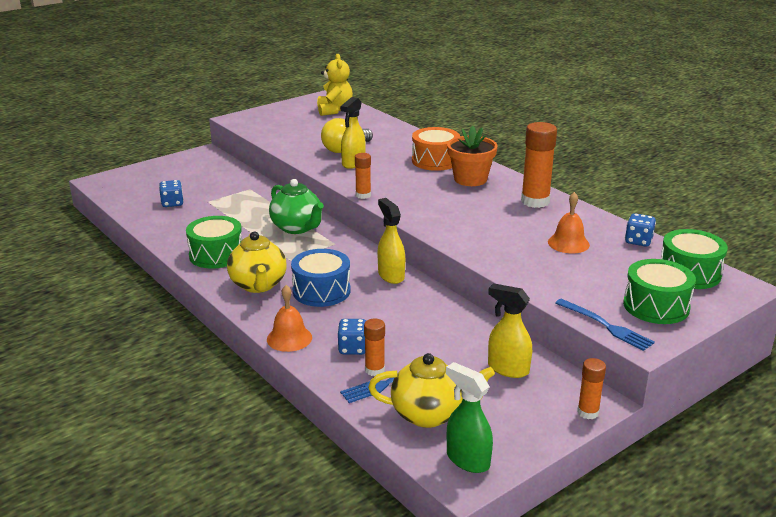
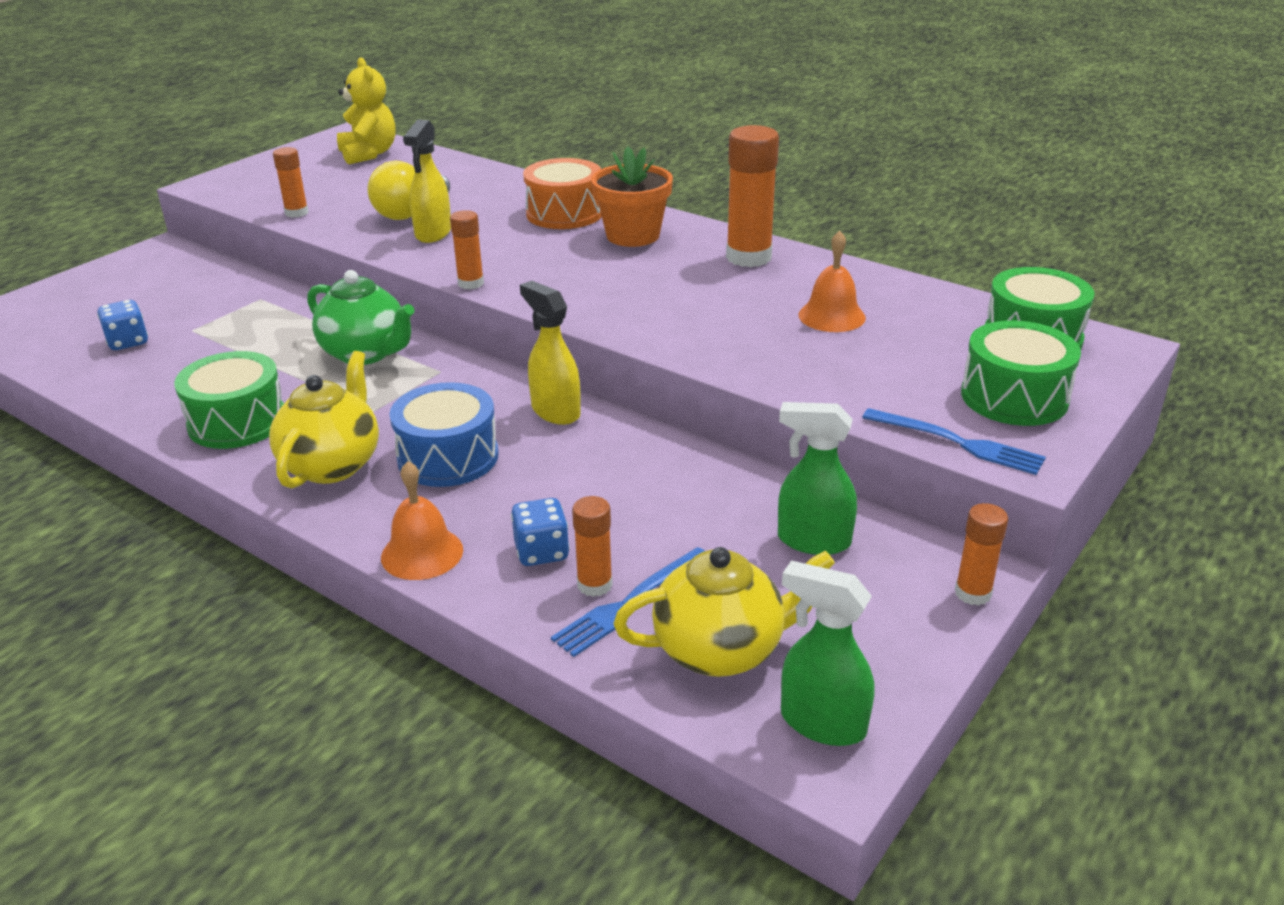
camera: 15 degrees left, 5 degrees up
(258, 285) = (332, 464): yellow teapot -> yellow teapot turned 135 degrees counterclockwise
(281, 141) = (296, 213): none -> orange glue stick
(507, 369) = (813, 541): yellow spray bottle -> green spray bottle
(638, 241) = (932, 298): blue dice -> none

